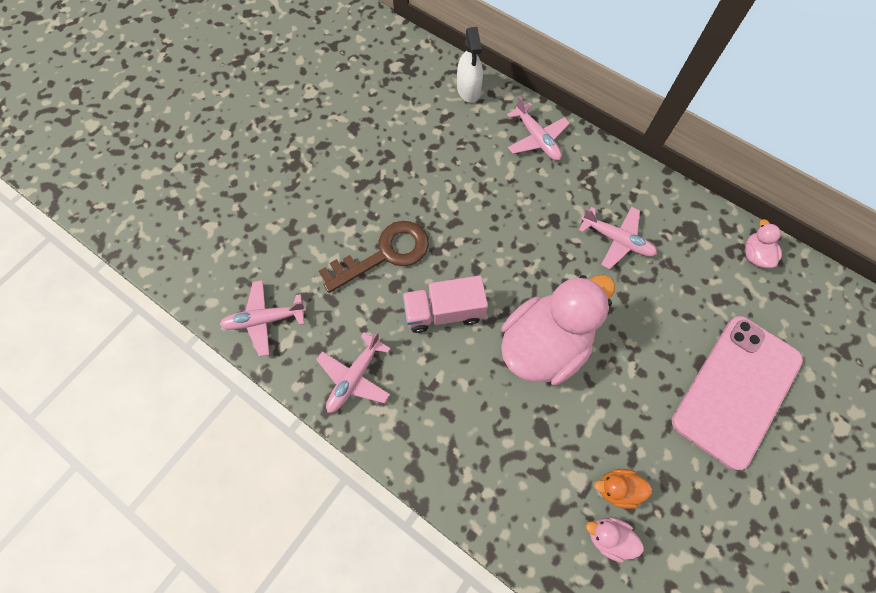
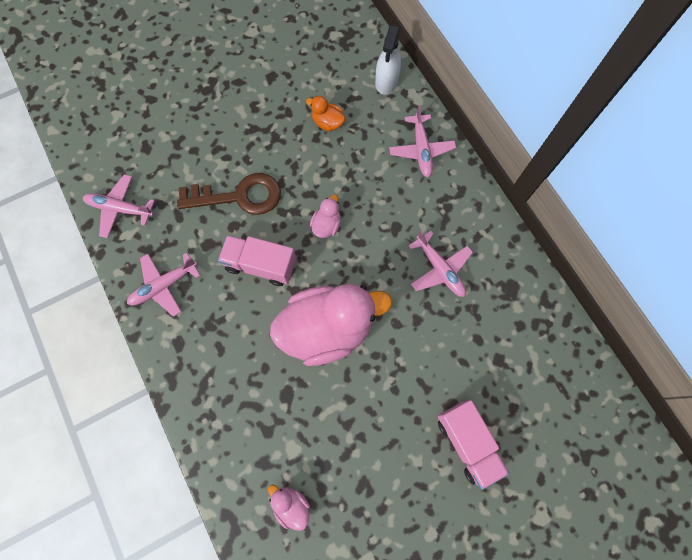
camera: 25 degrees right, 5 degrees up
(617, 488) = (319, 471): orange duck -> orange duck (327, 123)
(736, 390) = (467, 442): pink phone -> pink truck
(755, 255) = (556, 336): pink duck -> pink duck (326, 225)

